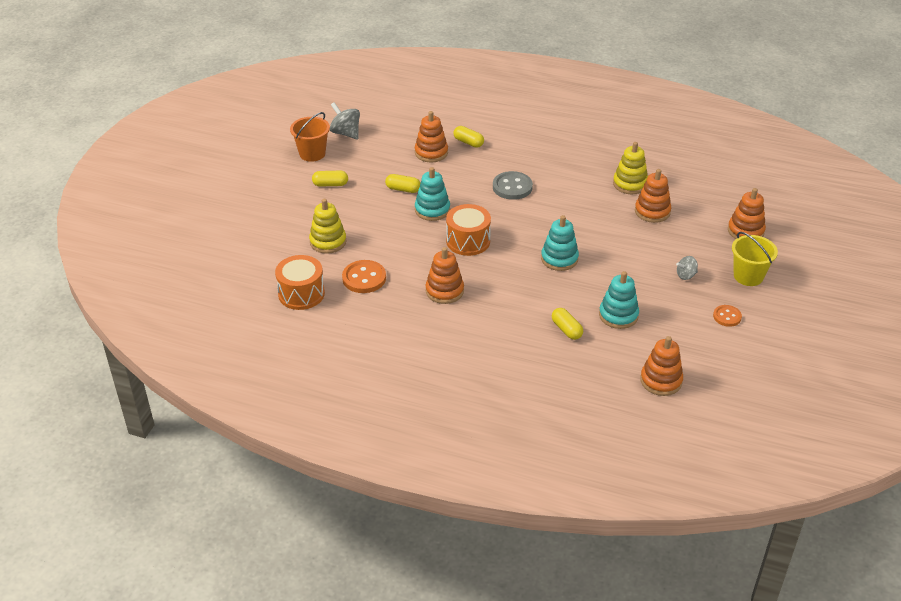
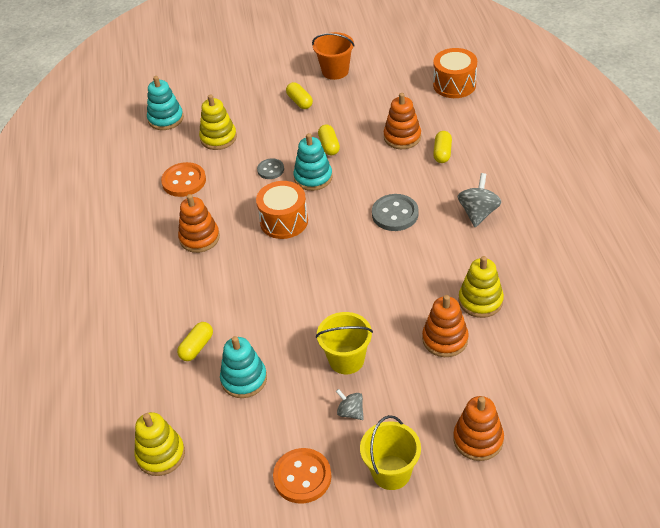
camera: 65 degrees right, 5 degrees up
(301, 294) = (140, 156): orange drum -> orange drum (454, 84)
(346, 133) = (383, 74): grey spinning top -> grey spinning top (478, 213)
(400, 227) = (270, 170): none -> grey button
(559, 259) = (304, 297): turquoise stacking toy -> turquoise stacking toy (166, 119)
(637, 260) = (346, 359): none -> yellow bucket
(661, 381) = (161, 454): orange stacking toy -> yellow stacking toy
(727, 316) = (302, 477): orange button -> orange button, size x1.63

